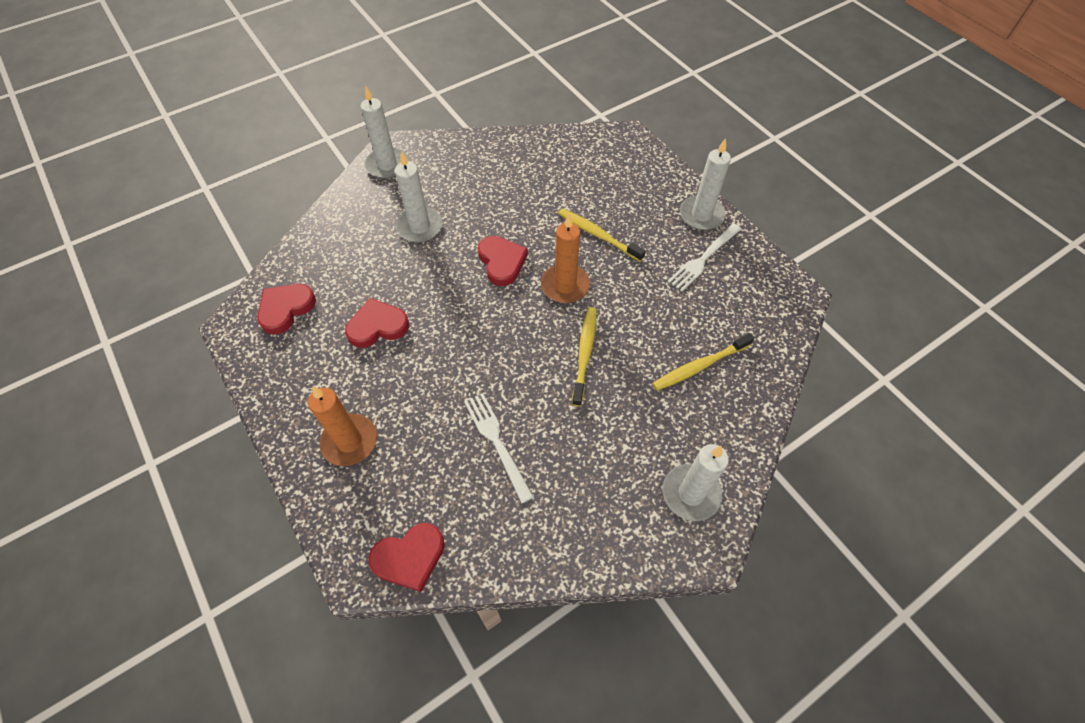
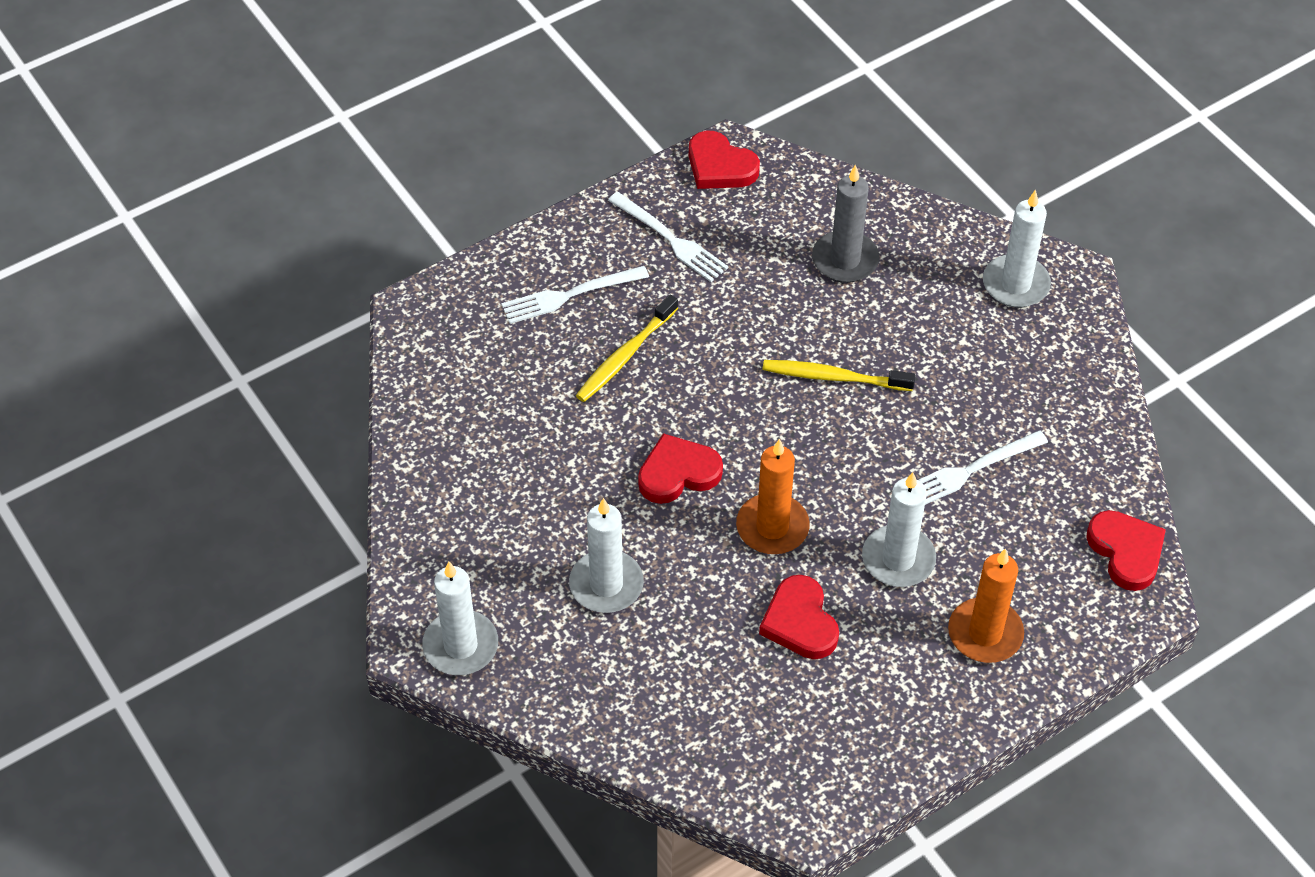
camera: 90 degrees left, 5 degrees down
(285, 309) = (773, 750): red heart -> red heart (720, 166)
(565, 286) = (720, 397): orange candle -> orange candle (772, 527)
(646, 206) = (568, 296): none -> white fork
(700, 366) = (845, 260): yellow toothbrush -> grey candle
(701, 215) = (588, 234): white candle -> white candle (898, 559)

